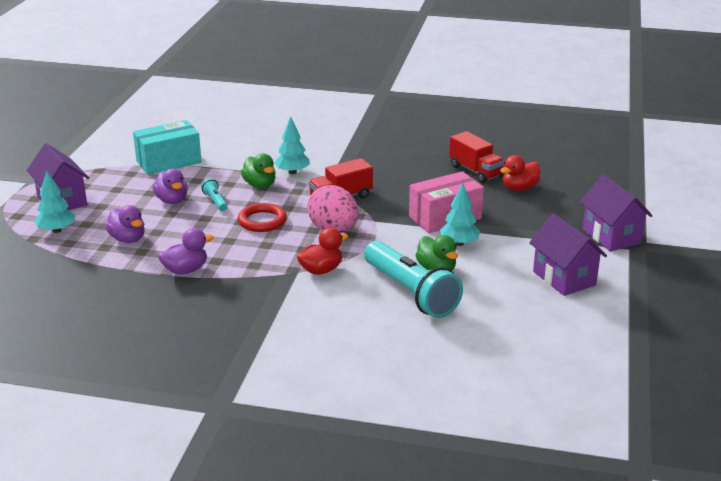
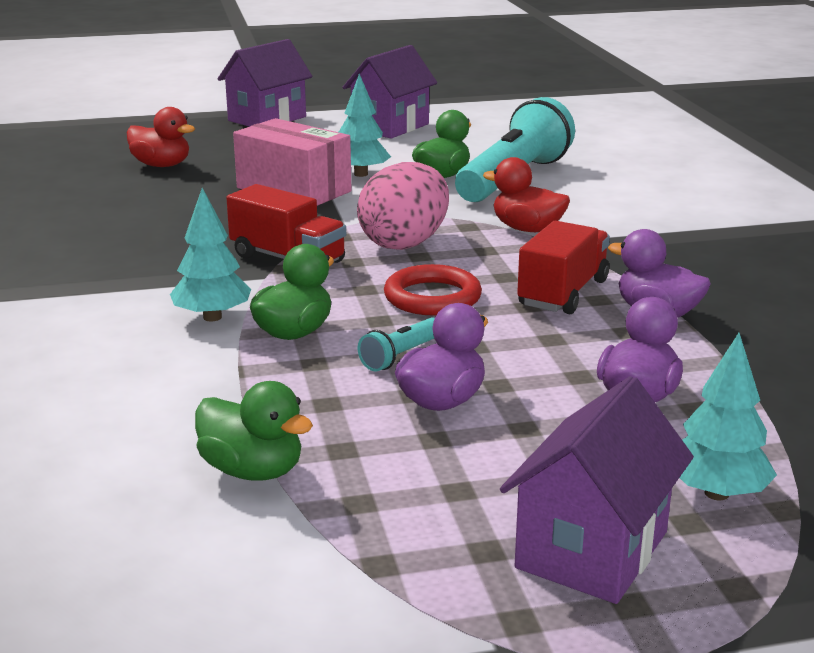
camera: 115 degrees left, 5 degrees down
(168, 162) = (253, 471): turquoise box -> green duck
(475, 171) = (117, 193): red truck -> red truck (563, 293)

